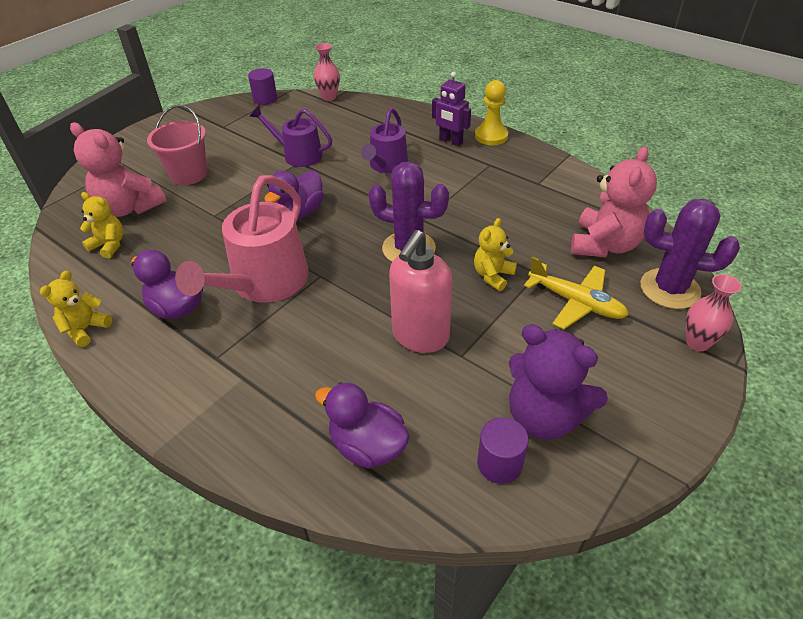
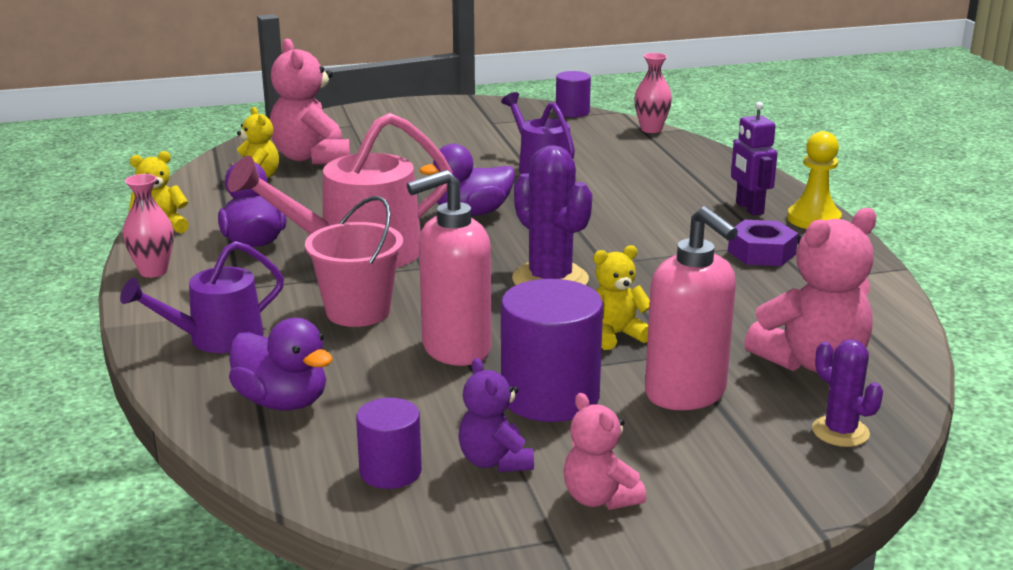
camera: 35 degrees right, 20 degrees down
(189, 174) = (402, 150): pink bucket -> pink bucket (358, 311)
(367, 446) = (282, 402): purple duck -> purple duck turned 150 degrees clockwise
(386, 165) = (632, 205): purple watering can -> purple watering can (217, 338)
(494, 173) = (761, 253): none -> purple nut
(514, 345) = (550, 397): none -> purple cylinder
(544, 416) = (495, 461): purple teddy bear -> purple teddy bear, size x0.58
(576, 302) = (686, 394): yellow plane -> pink soap dispenser
(625, 409) = (599, 498): none -> pink teddy bear
(669, 289) = (840, 432): purple cactus -> purple cactus, size x0.59
(697, 342) = (796, 489): pink vase -> pink vase (153, 271)

